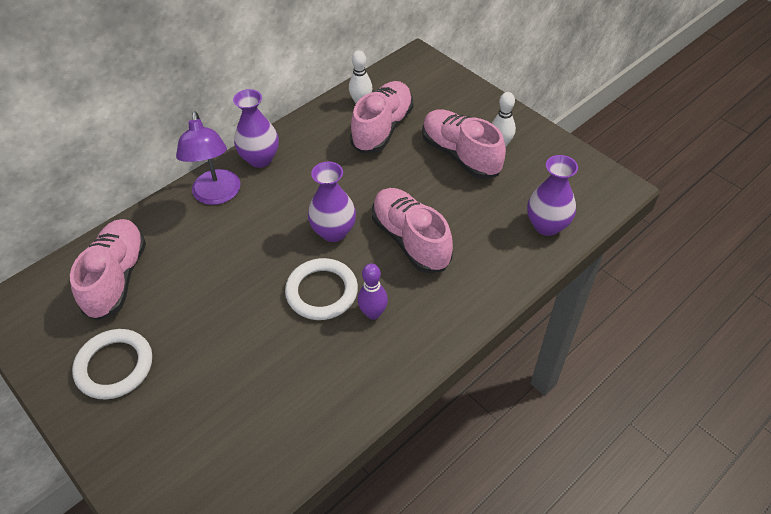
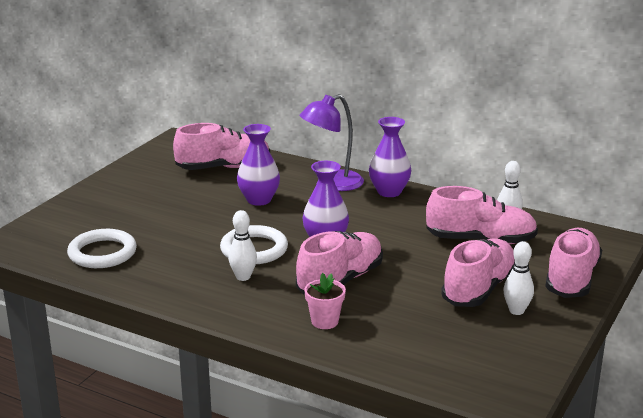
camera: 70 degrees right, 25 degrees down
(114, 366) = (144, 186): white ring -> white ring (102, 253)
(373, 313) = (243, 277): purple bowling pin -> white bowling pin
(465, 99) = (571, 279): none -> pink shoe
(476, 269) = (324, 321): none -> pink flower pot
(547, 225) = (413, 356): purple vase -> purple vase (259, 200)

